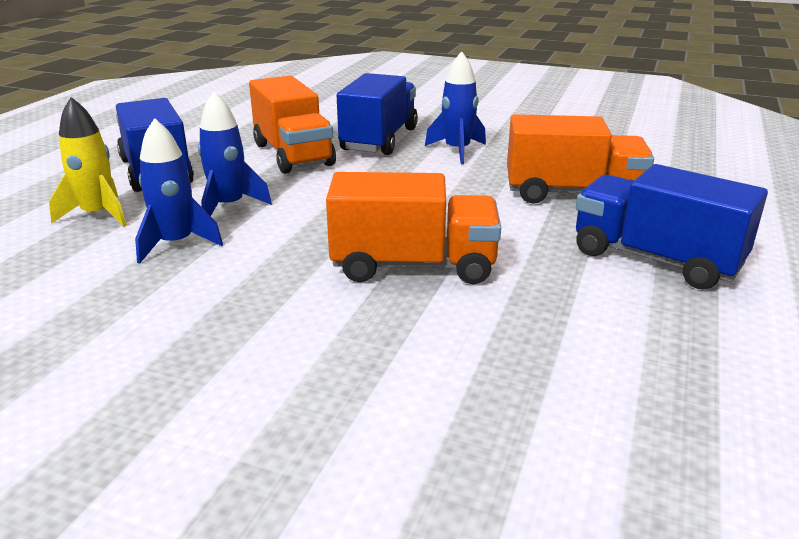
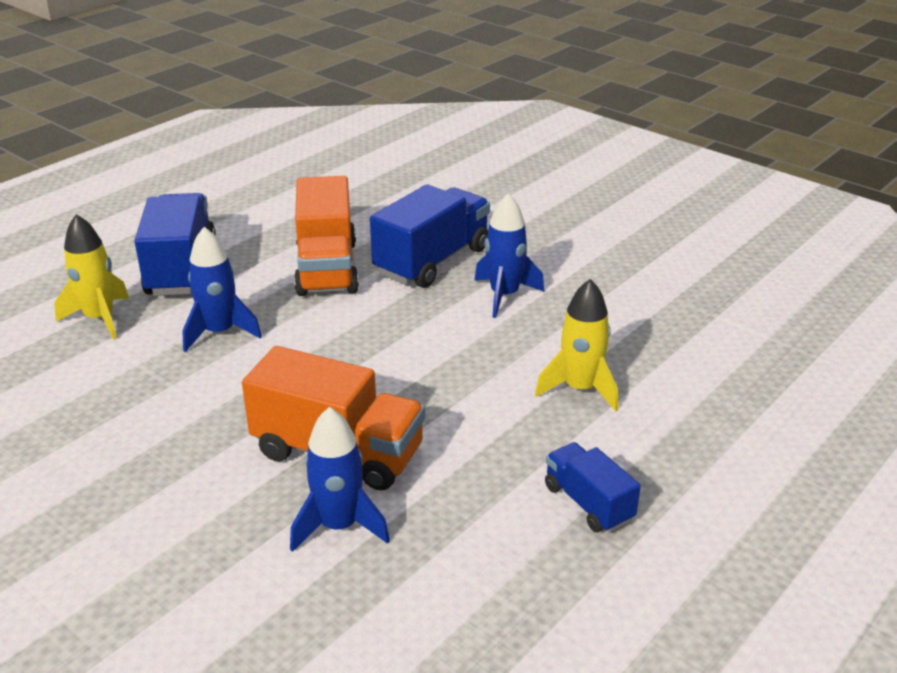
camera: 20 degrees right, 5 degrees up
(176, 244) = (145, 372): blue rocket -> blue rocket (339, 526)
(572, 193) = (580, 389): orange truck -> yellow rocket
(655, 259) = (588, 503): blue truck -> blue truck, size x0.56

